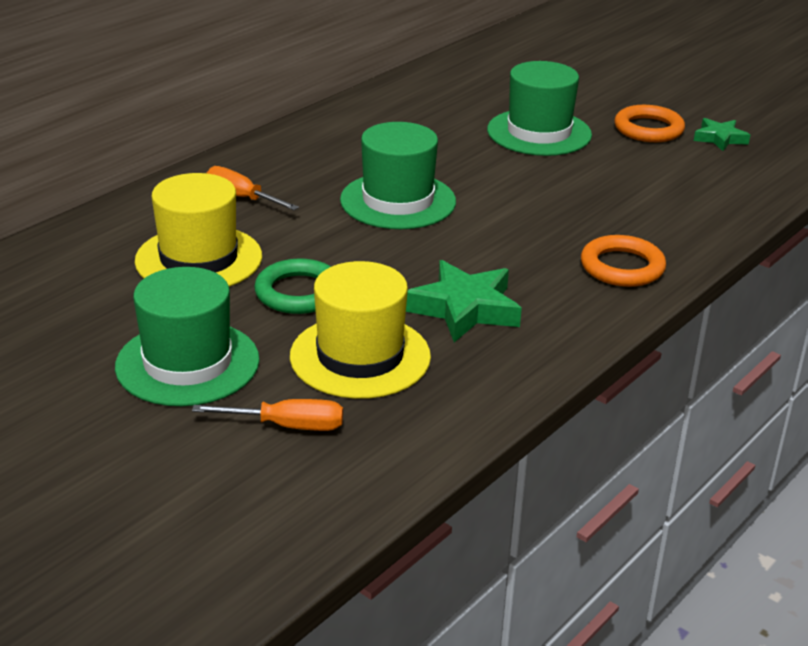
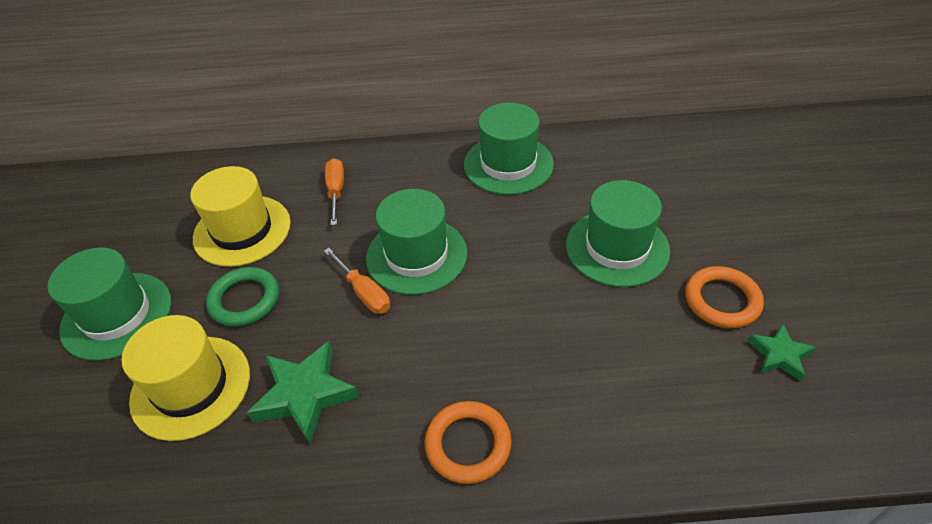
camera: 50 degrees right, 15 degrees up
(288, 426) = (78, 414): orange screwdriver -> orange screwdriver (364, 293)
(368, 121) = (508, 164): none -> green hat

